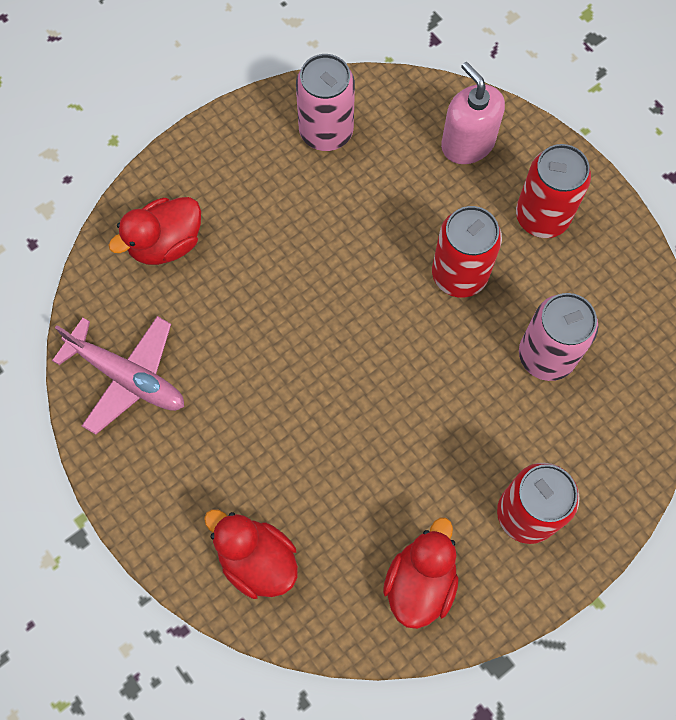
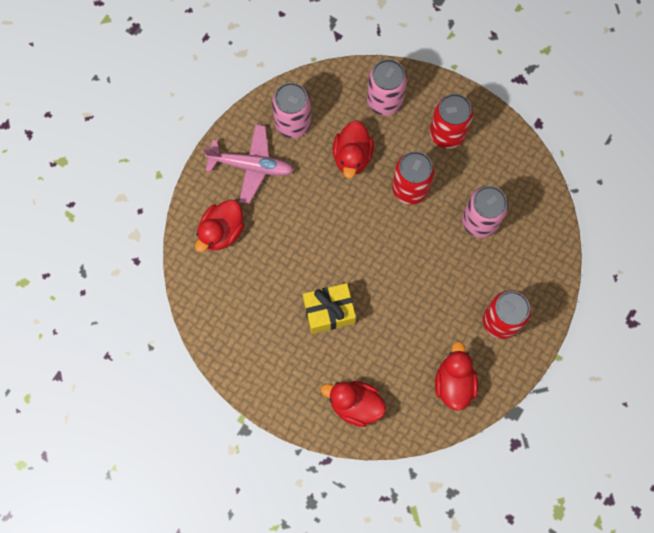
camera: 20 degrees left, 5 degrees up
(128, 377) = (233, 324): pink plane -> pink plane (251, 166)
(272, 408) = (329, 311): none -> yellow gift
(392, 203) = (352, 156): none -> red duck
(467, 143) = (384, 100): pink soap dispenser -> pink can

